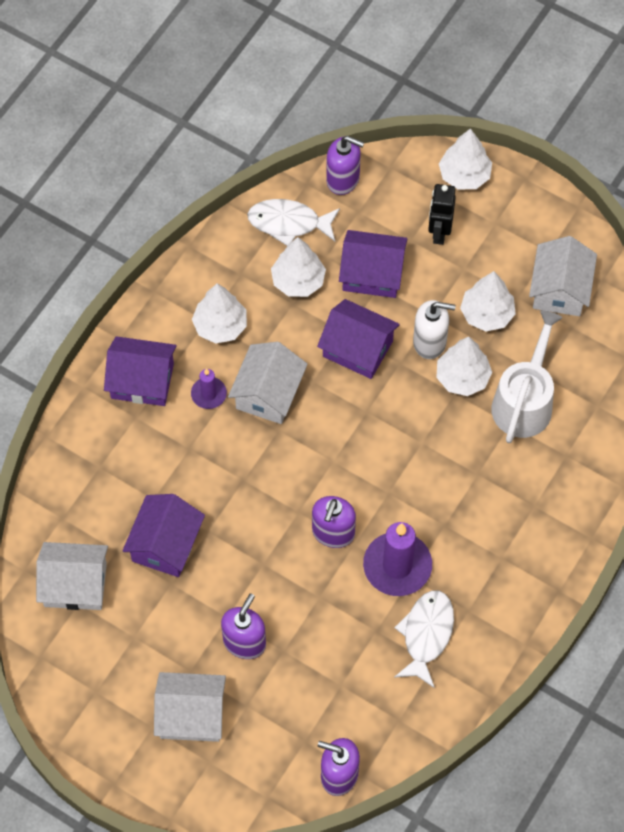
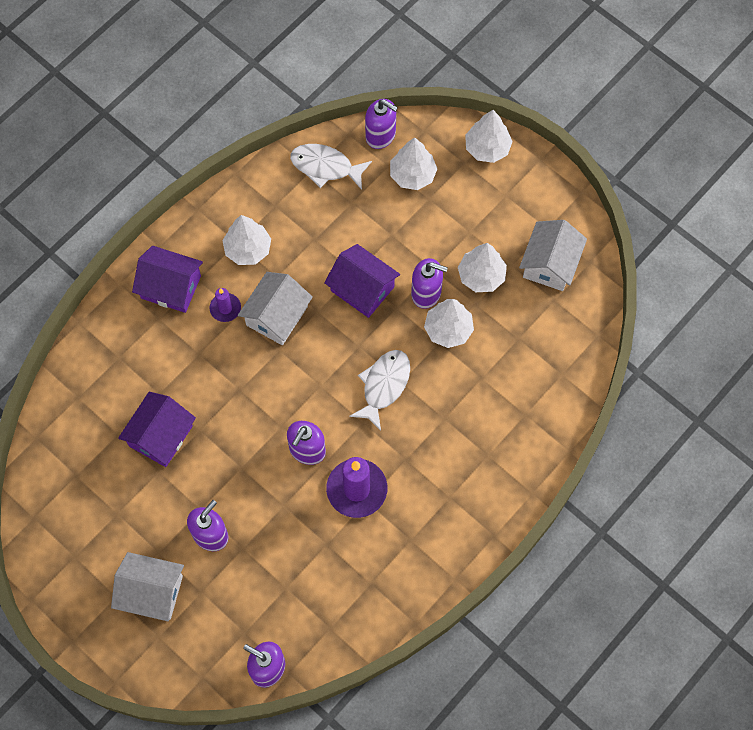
camera: 10 degrees right, 5 degrees up
(75, 584) = (76, 458): white house -> none
(298, 281) = (323, 220): white tree -> white tree (412, 175)
(372, 274) = (388, 224): purple house -> none
(426, 635) = (369, 555): white fish -> white fish (384, 386)
(430, 342) = (426, 293): white soap dispenser -> purple soap dispenser
(439, 232) = (454, 196): black robot -> none
(524, 402) = (498, 360): white watering can -> none

